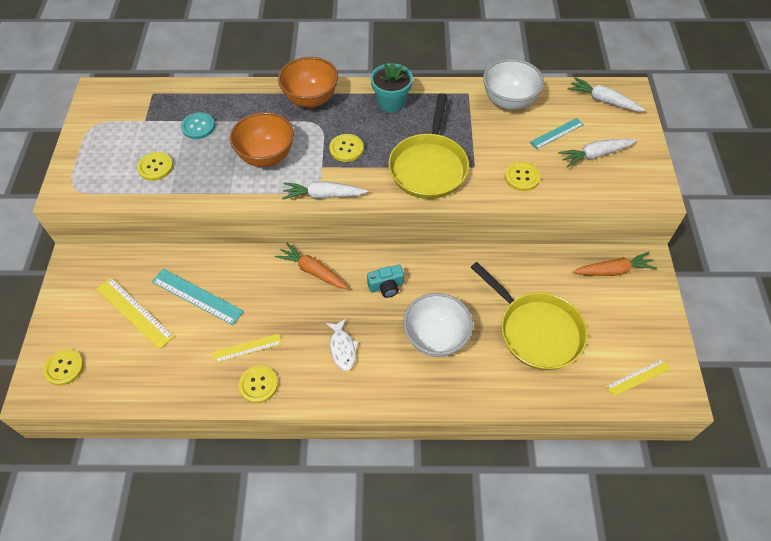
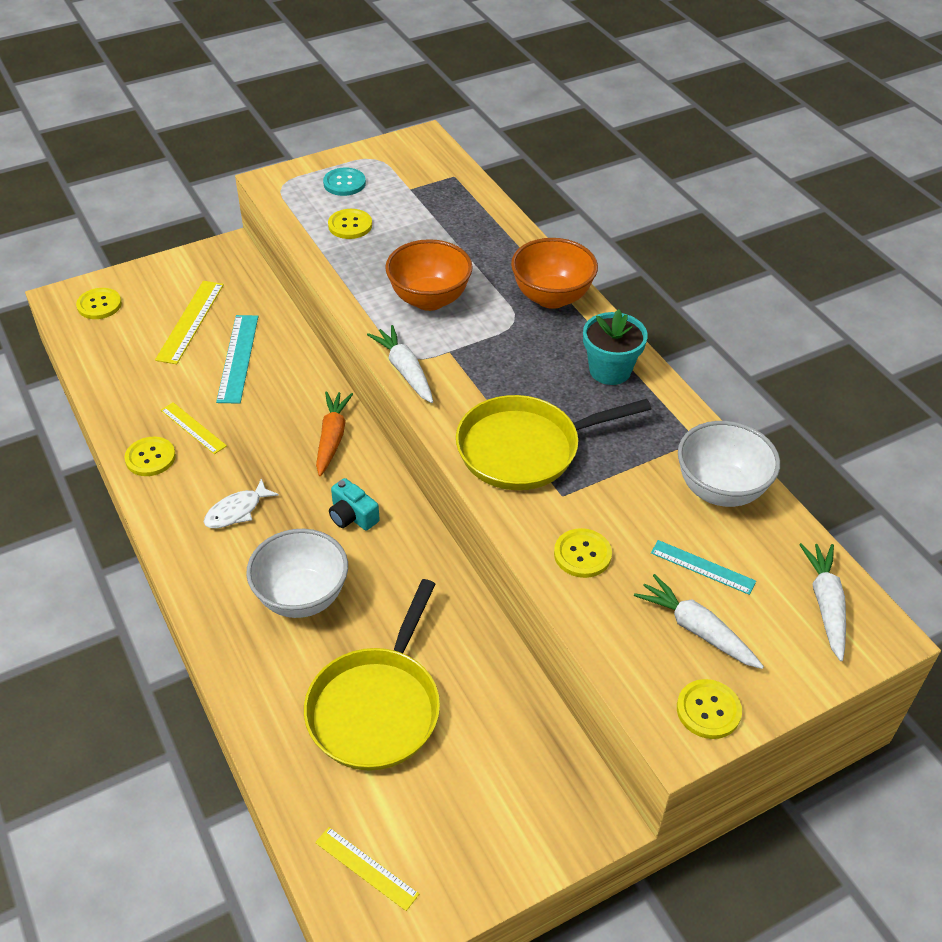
camera: 60 degrees right, 10 degrees down
(198, 126) = (432, 229): turquoise button -> turquoise button (344, 183)
(346, 149) = (495, 360): yellow button -> yellow button (708, 710)
(613, 270) = (547, 773): orange carrot -> none

